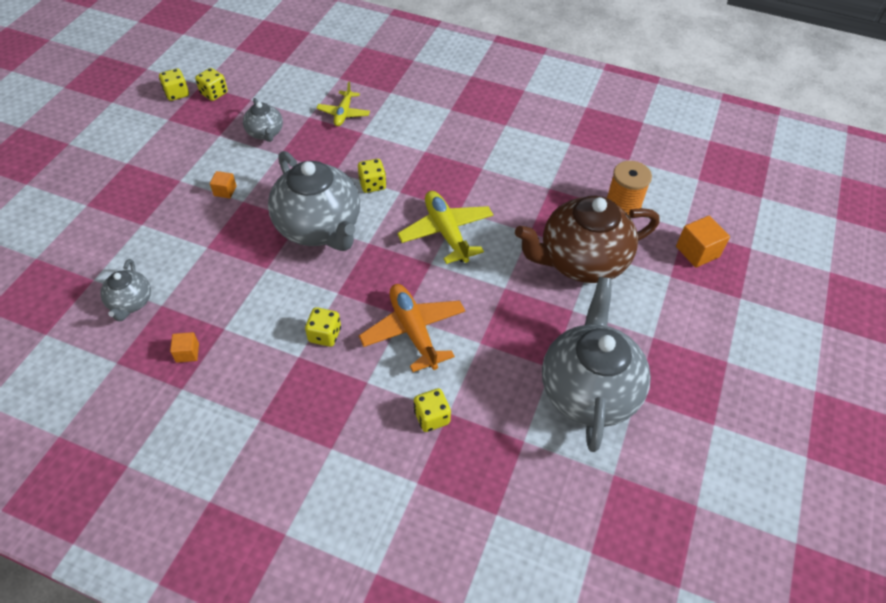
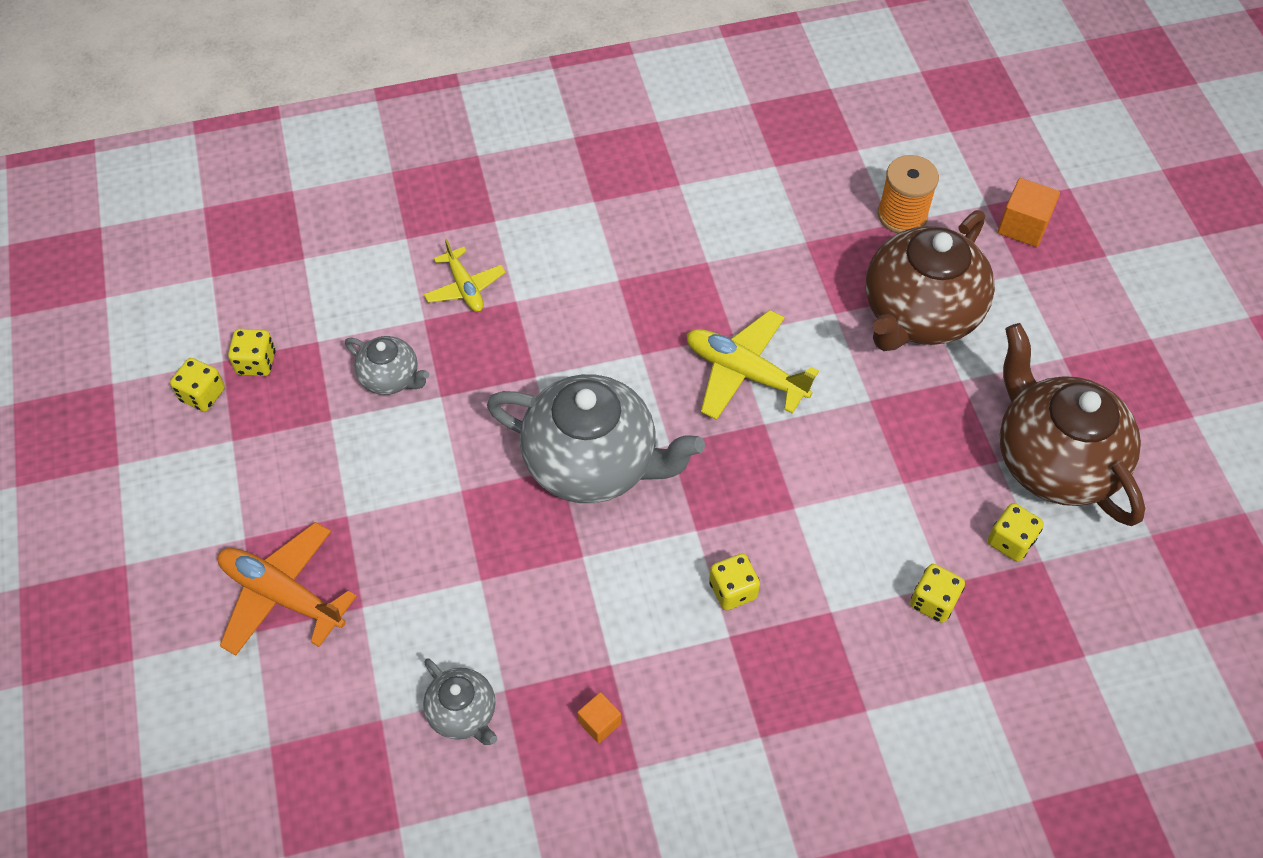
camera: 35 degrees left, 5 degrees up
(225, 191) = (423, 491): orange cube -> none
(372, 184) = (599, 365): yellow dice -> yellow dice (1010, 541)
(413, 331) = (823, 518): orange plane -> orange plane (282, 595)
(588, 390) = (1053, 461): grey teapot -> brown teapot

